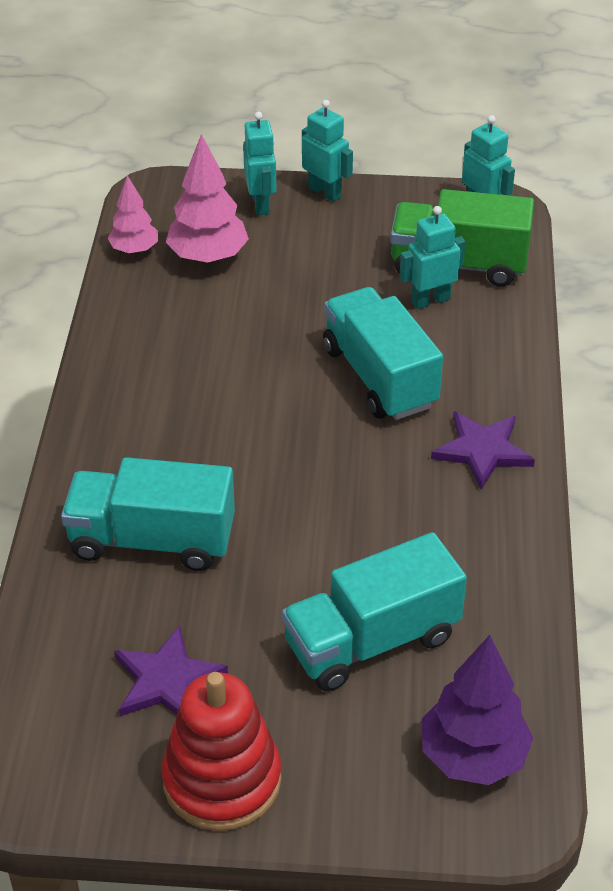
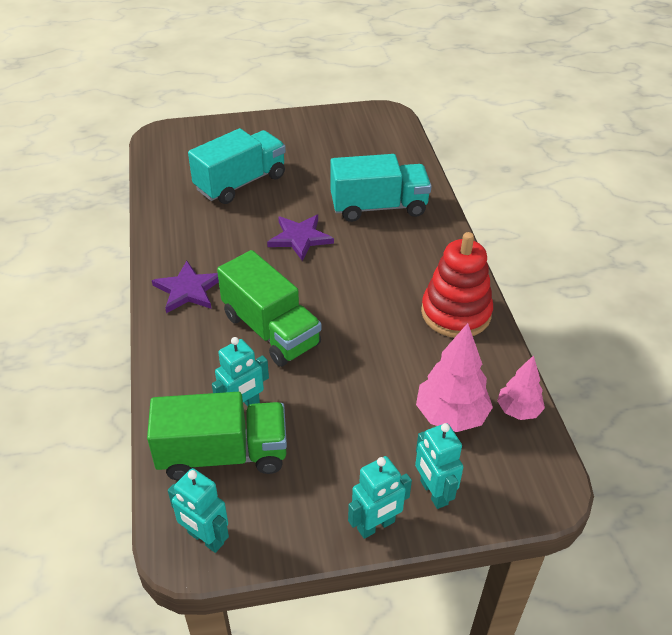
camera: 165 degrees right, 0 degrees up
(167, 680) = (339, 154): purple star -> purple star (300, 238)
(222, 780) = (297, 127): red stacking toy -> red stacking toy (456, 313)
(325, 192) = (376, 526): turquoise robot -> turquoise robot turned 60 degrees counterclockwise
(379, 377) = (271, 330): turquoise truck -> green truck
(473, 756) = (183, 149): purple tree -> none

